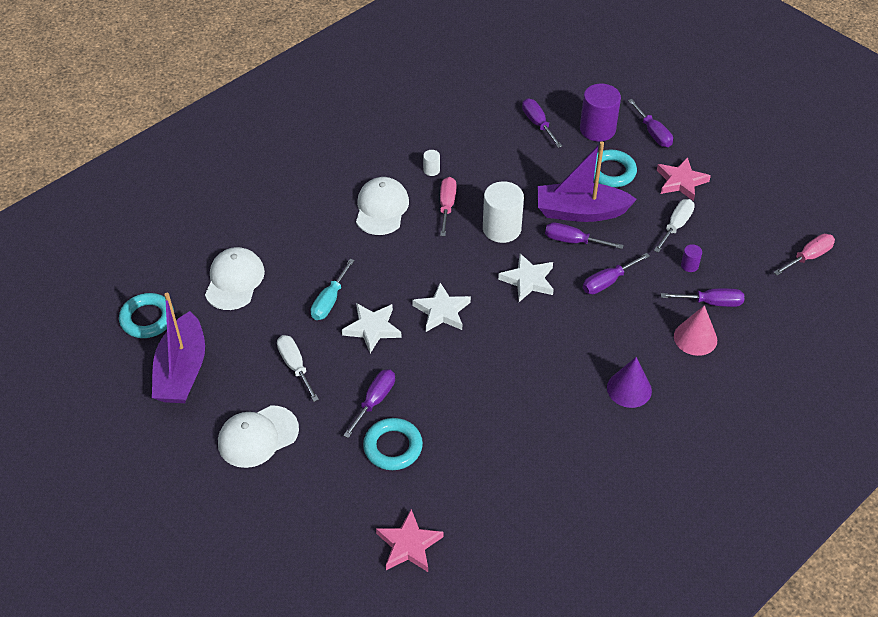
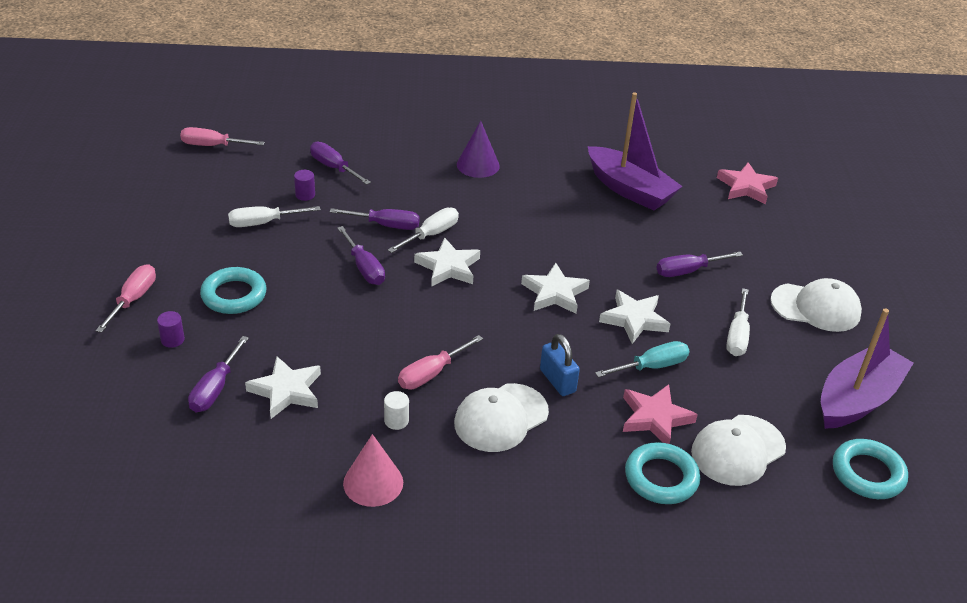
camera: 140 degrees left, 10 degrees down
(375, 251) = (557, 381): none -> blue padlock
(393, 447) = (703, 237): turquoise ring -> turquoise ring (661, 478)
(501, 229) = (410, 318): white cylinder -> none
(504, 146) = (286, 391): none -> white star
(571, 297) = (431, 234): none -> white screwdriver
(580, 212) = (319, 284): purple boat -> purple boat (629, 189)
(597, 129) = (172, 340): purple cylinder -> purple cylinder, size x0.45
(653, 133) = (133, 299): purple screwdriver -> pink screwdriver
(681, 181) = (194, 247): pink star -> pink star (655, 418)
(695, 338) = (383, 159): pink cone -> pink cone (373, 482)

